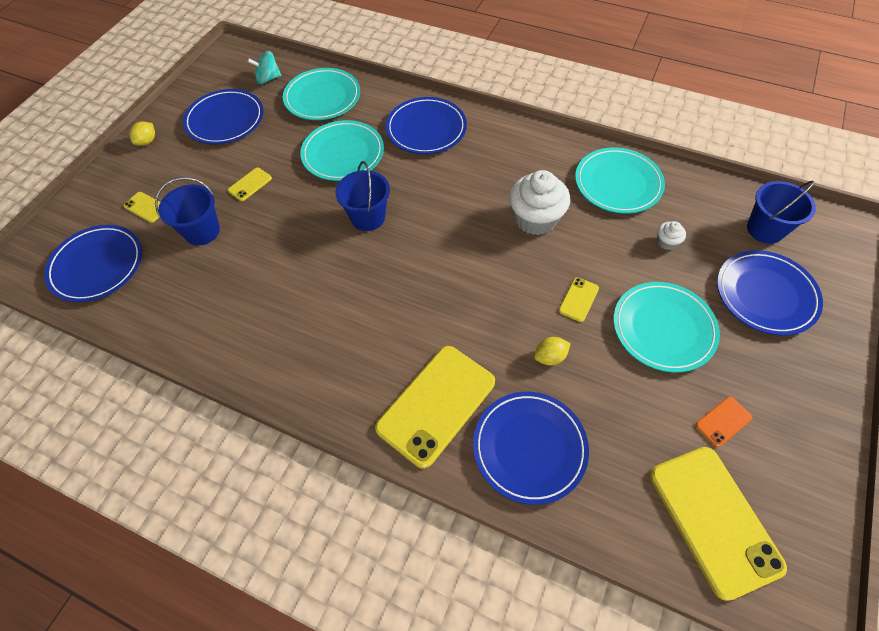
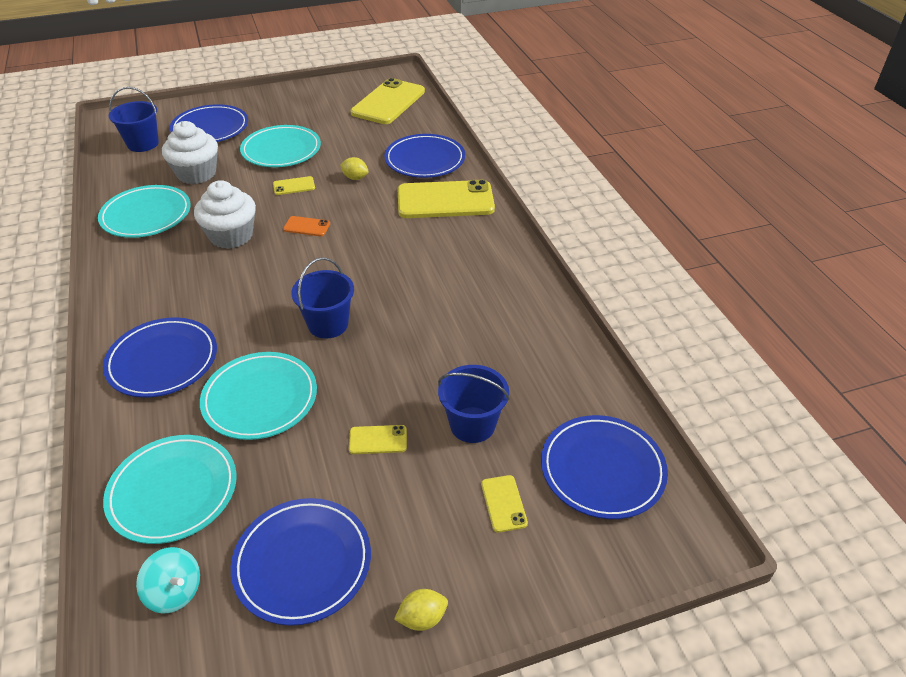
camera: 135 degrees left, 15 degrees down
(666, 242) = (196, 173): white cupcake -> white cupcake, size x2.21
(723, 421) = (326, 115): orange phone -> orange phone (306, 226)

